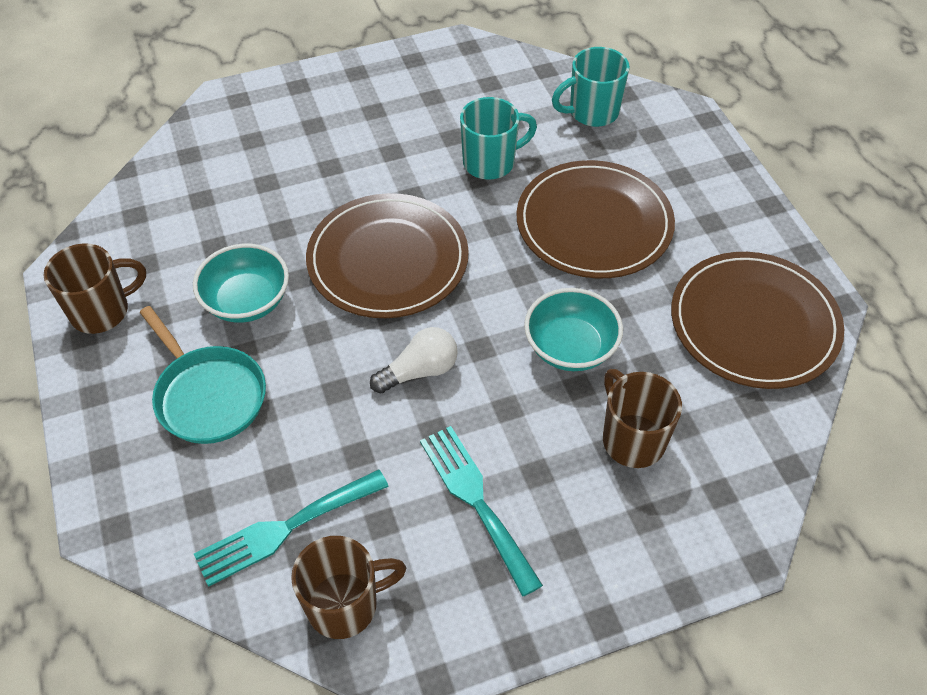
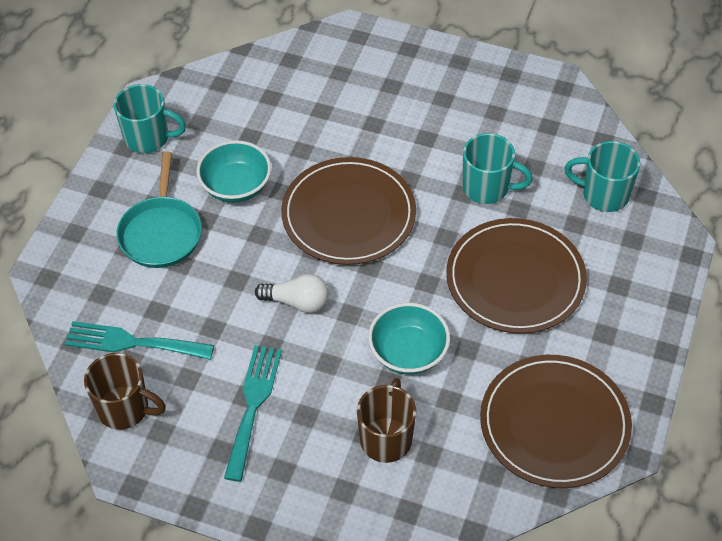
camera: 40 degrees right, 0 degrees up
(102, 311) = (148, 138): brown mug -> turquoise mug

